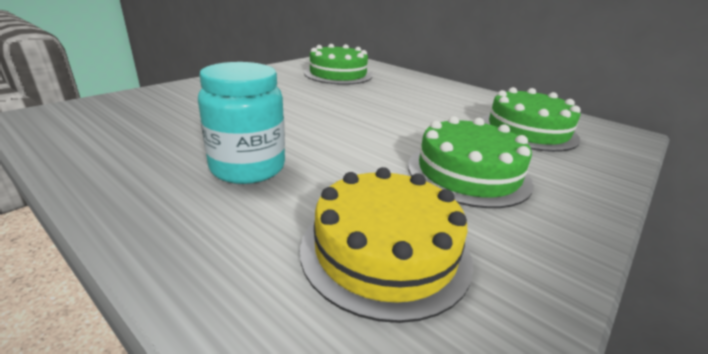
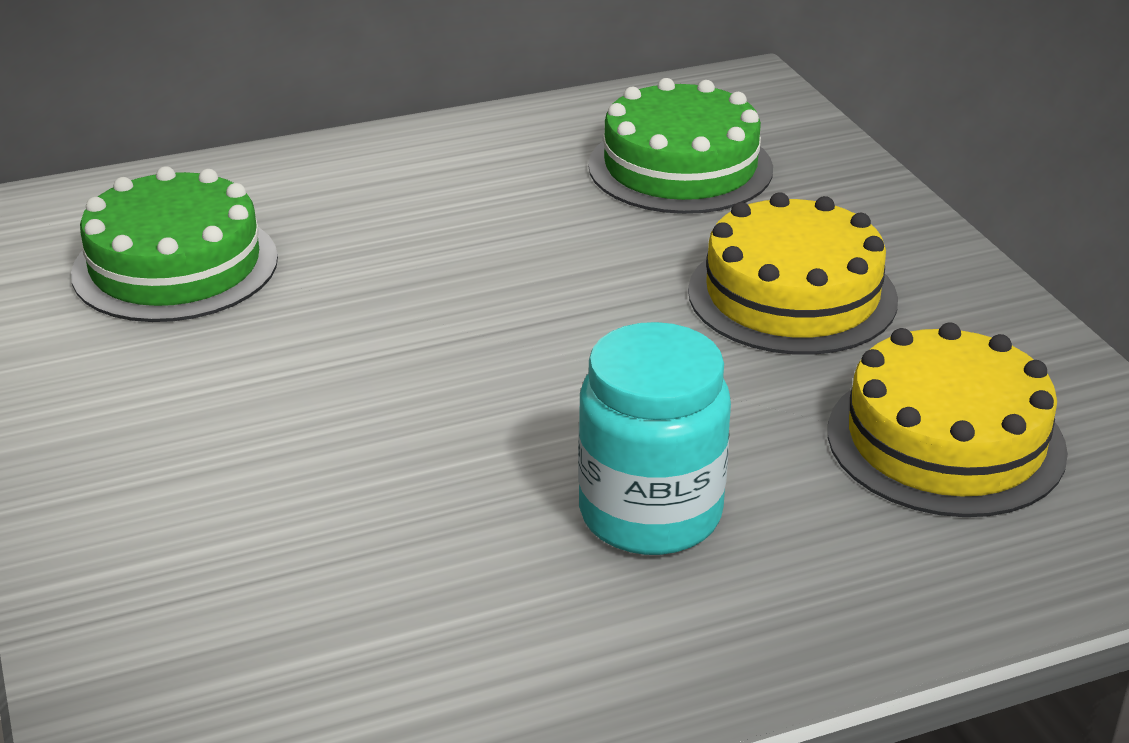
camera: 60 degrees left, 5 degrees up
(468, 173) = (792, 295): green cake -> yellow cake

